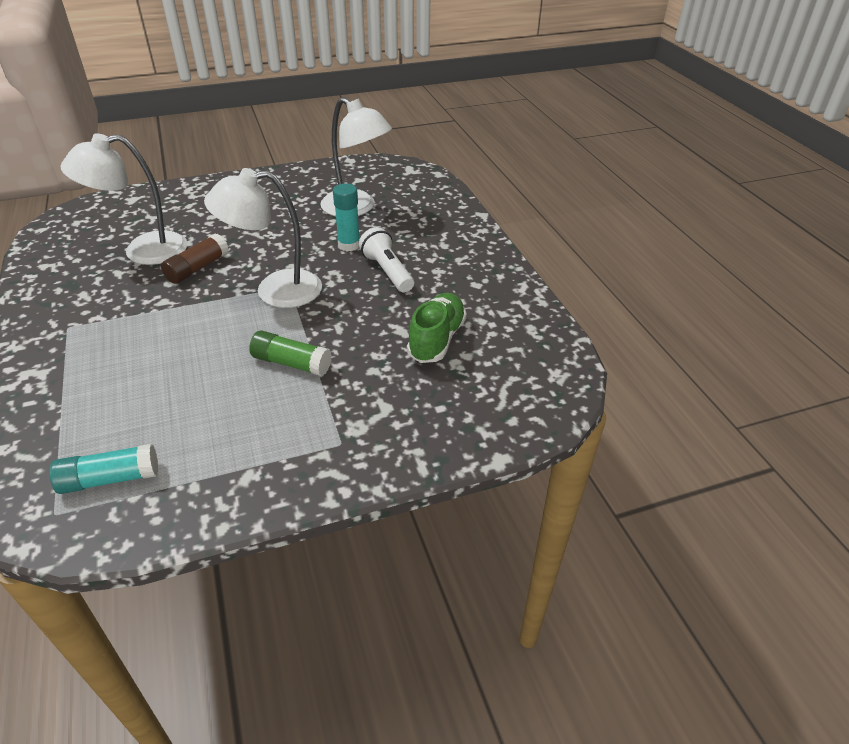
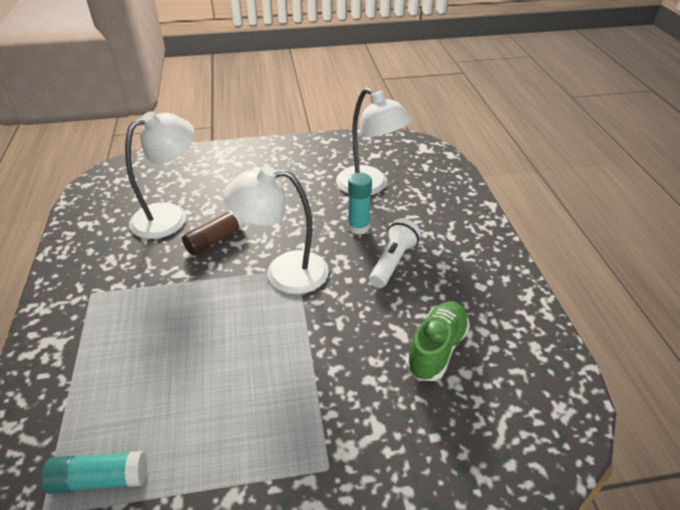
camera: 10 degrees right, 0 degrees up
(143, 251) = (170, 216): white lamp -> white lamp turned 150 degrees clockwise
(291, 363) = (290, 360): green glue stick -> none
(387, 271) = (393, 262): white flashlight -> white flashlight turned 45 degrees clockwise

